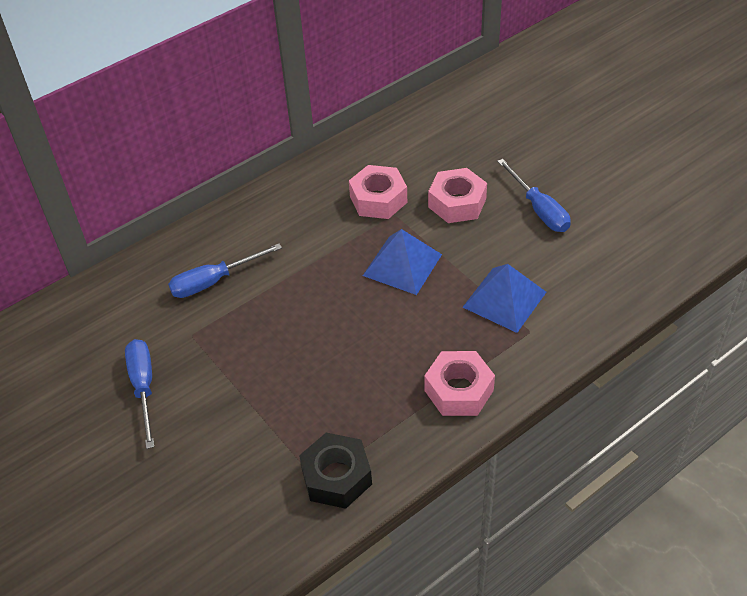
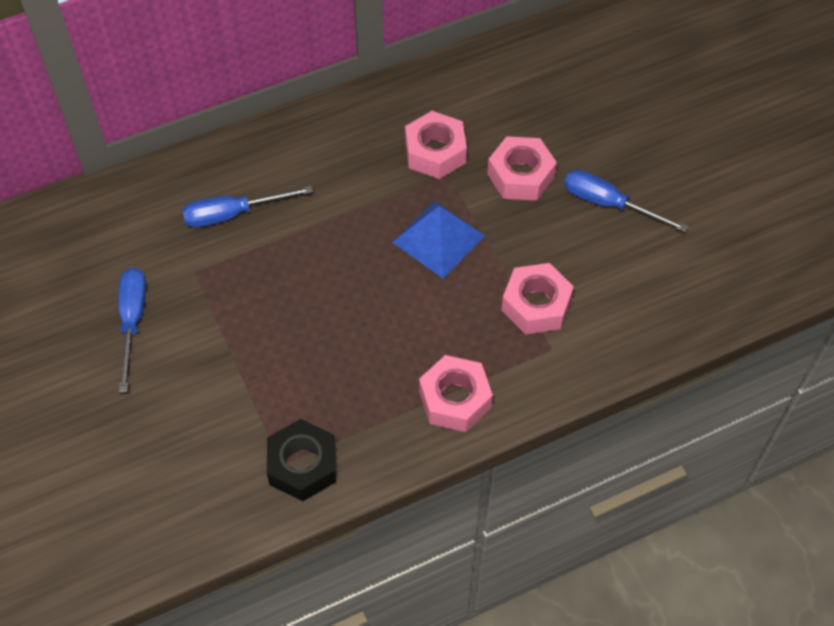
camera: 10 degrees right, 10 degrees up
(504, 299) = (536, 305): blue pyramid -> pink nut
(539, 209) = (609, 204): blue screwdriver -> blue screwdriver turned 135 degrees clockwise

